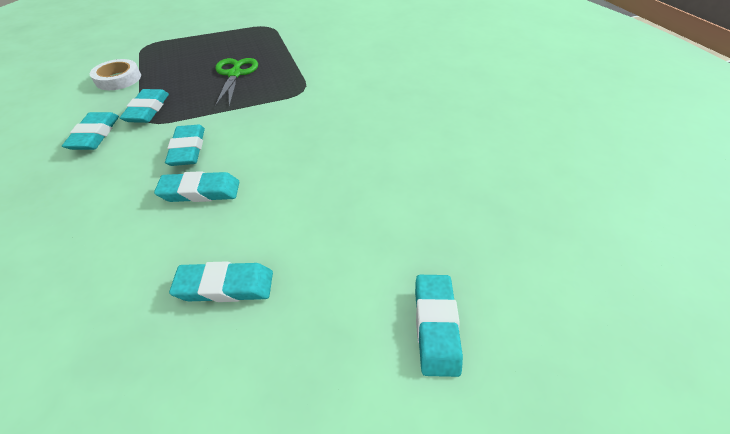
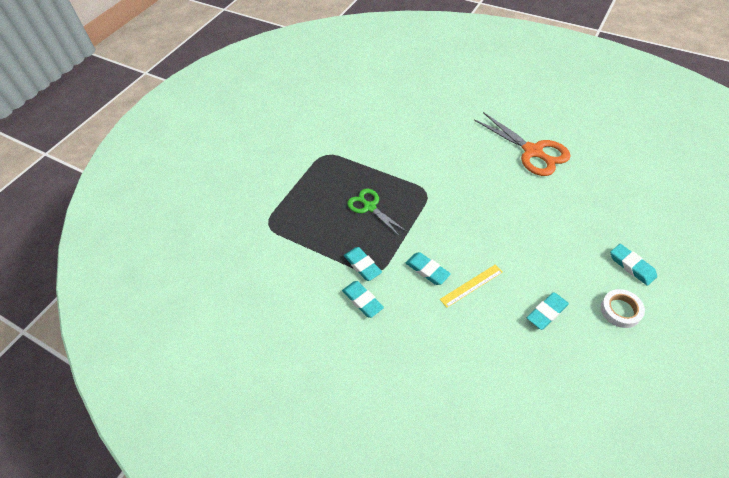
camera: 35 degrees left, 5 degrees up
(118, 79) = (302, 260): white tape -> white tape (620, 310)
(200, 191) = (471, 285): turquoise eraser -> yellow ruler
(477, 116) = (532, 151): none -> orange scissors

